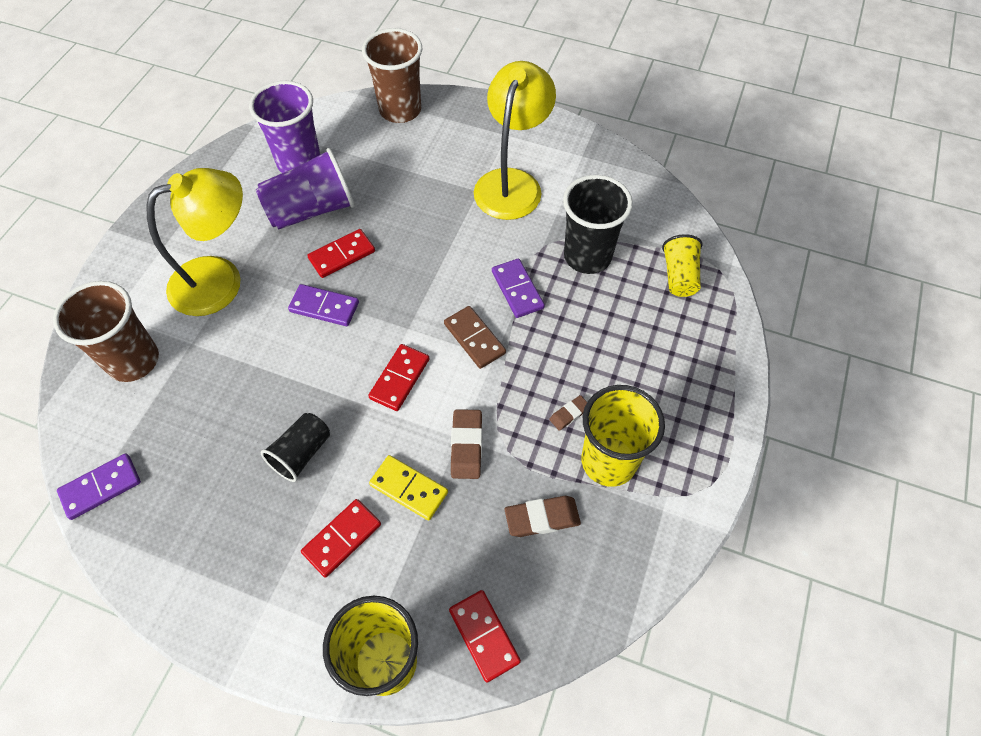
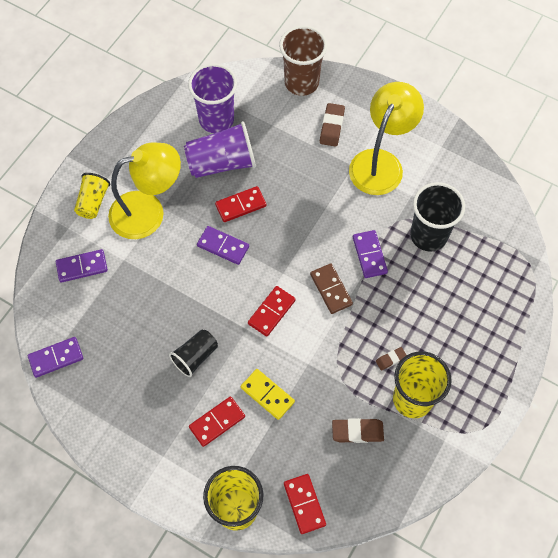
camera: 10 degrees right, 5 degrees up
(133, 360) = (82, 267): brown cup -> purple domino
(466, 446) = (312, 371): brown eraser -> brown eraser (332, 127)
(679, 276) = (496, 263): yellow cup -> yellow cup (93, 202)

